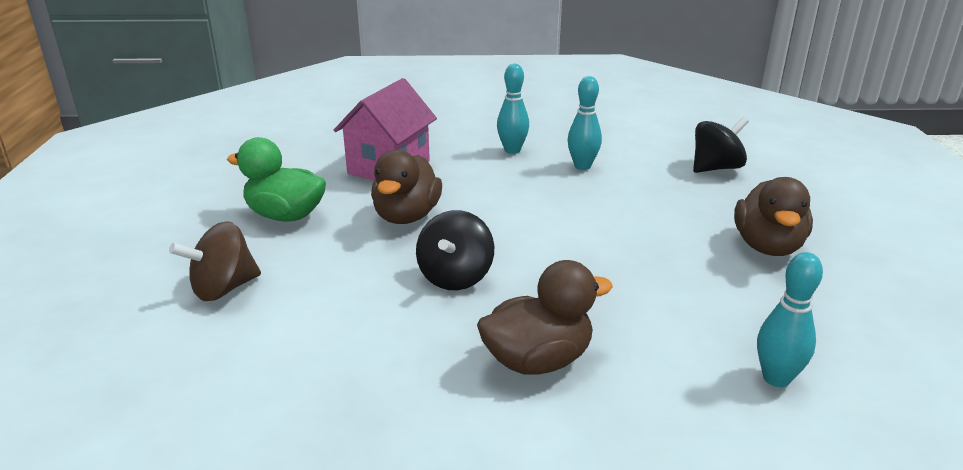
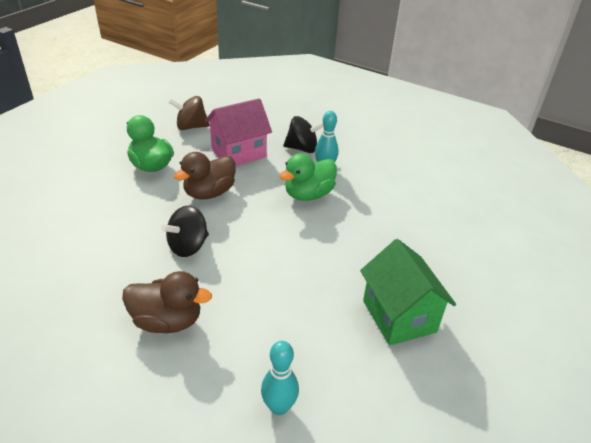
camera: 30 degrees right, 10 degrees up
(224, 289) = (77, 201): brown spinning top -> brown spinning top (191, 127)
(528, 179) = (308, 195): none -> green duck
(582, 166) = (354, 198): turquoise bowling pin -> none
(715, 168) = (446, 238): black spinning top -> black spinning top (302, 148)
(767, 246) = (399, 316): brown duck -> green house

